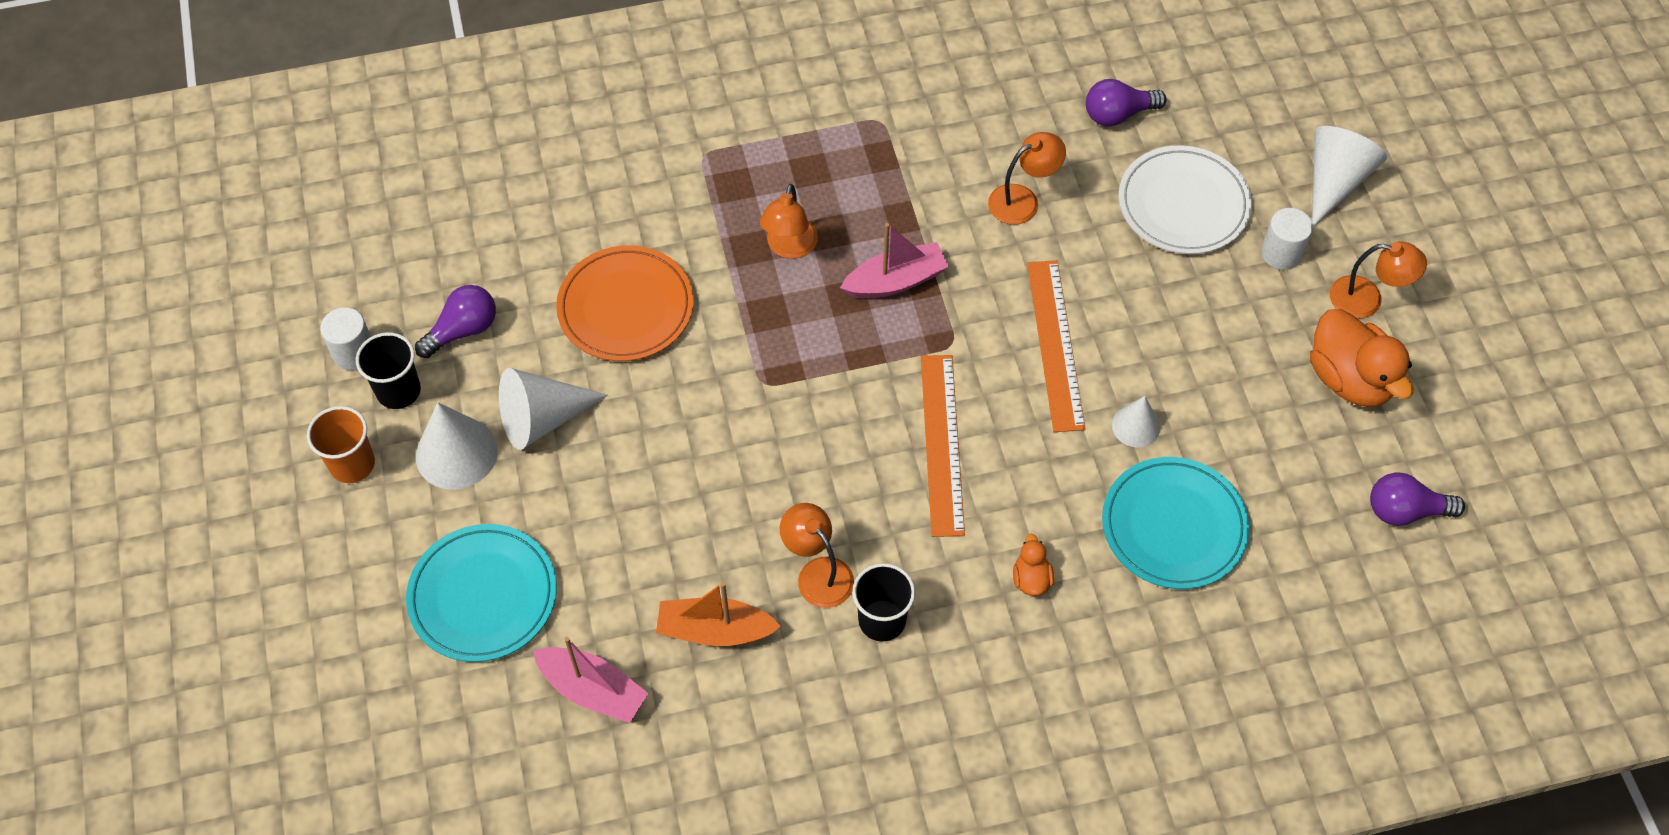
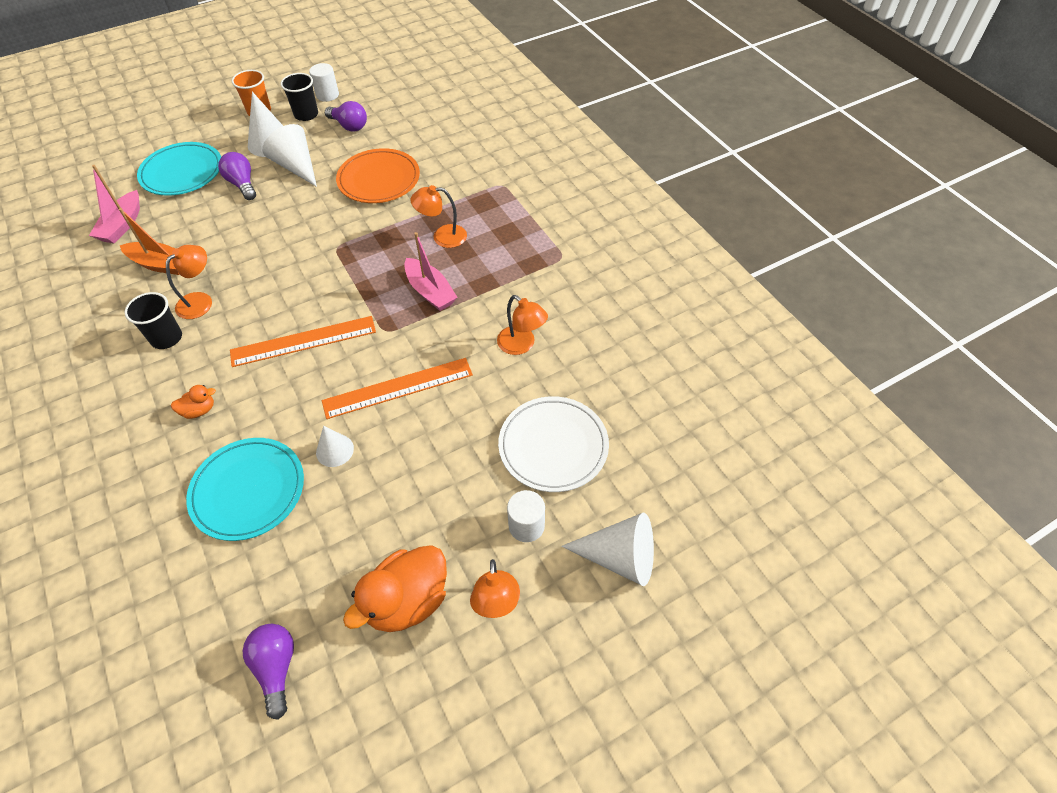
camera: 75 degrees right, 5 degrees down
(715, 630) = (160, 264): orange boat -> orange boat turned 120 degrees clockwise
(1118, 114) = (626, 387): purple light bulb -> purple light bulb (242, 184)

